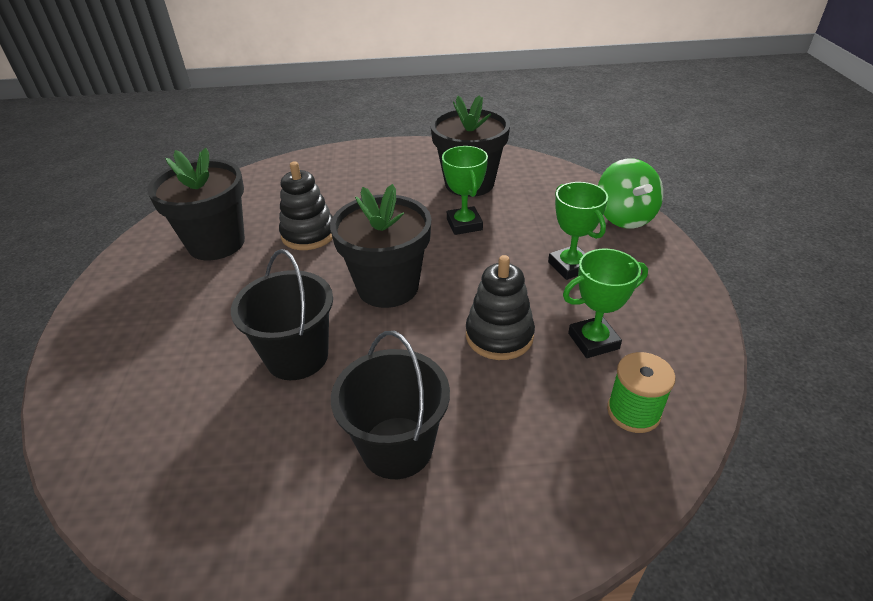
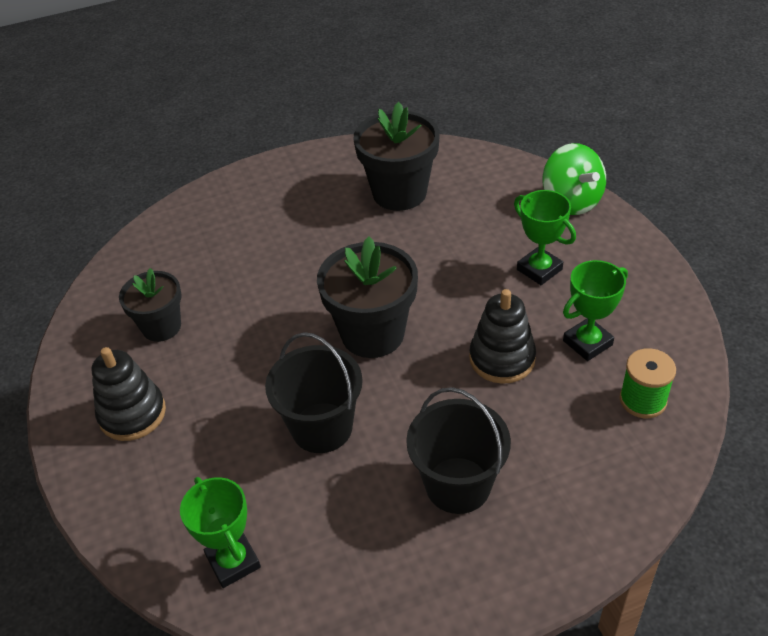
camera: 15 degrees left, 5 degrees up
(216, 243) = (161, 327): black flower pot -> black flower pot, size x0.63
(308, 234) = (257, 293): black stacking toy -> black stacking toy (132, 414)
(464, 224) = (416, 245): green trophy -> green trophy (233, 561)

